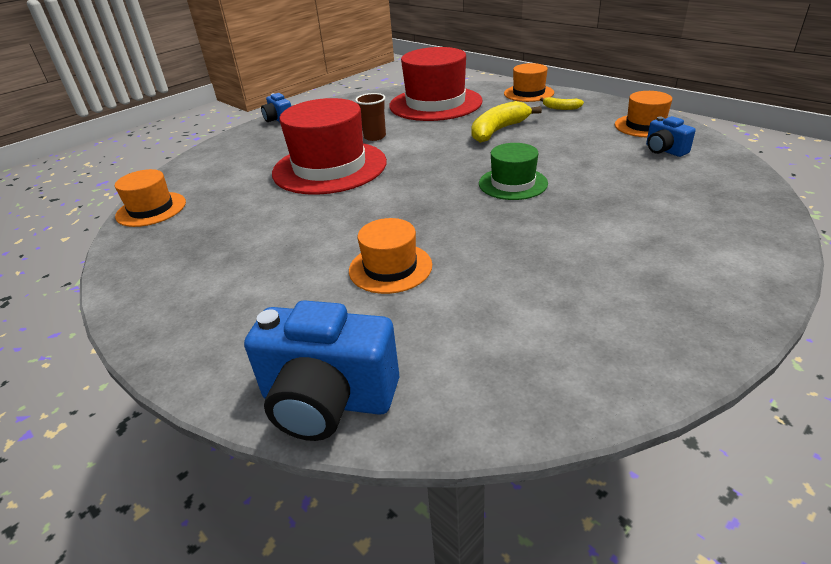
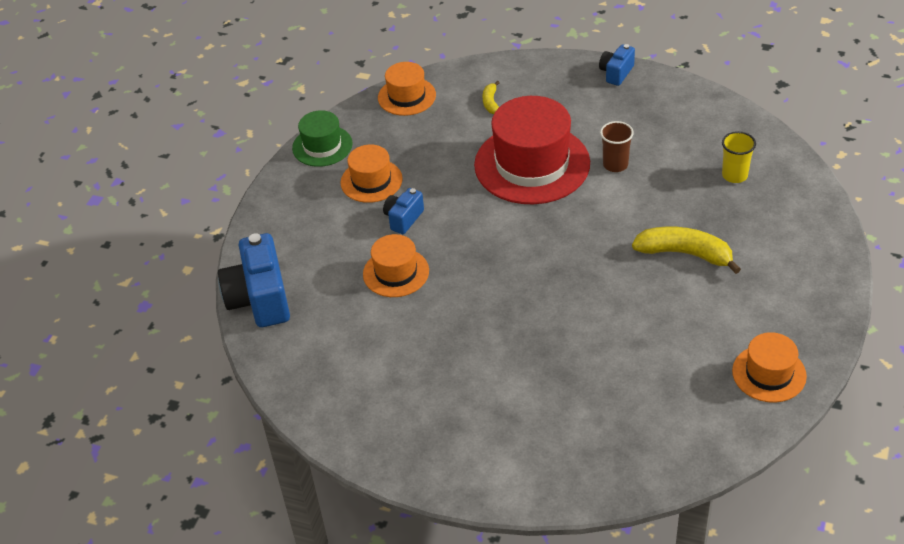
camera: 65 degrees right, 10 degrees up
(435, 104) = (734, 175): red hat -> yellow cup
(513, 183) = (565, 301): green hat -> green hat (322, 146)
(528, 93) = (820, 246): orange hat -> orange hat (371, 181)
(561, 108) = (785, 288): yellow banana -> yellow banana (491, 103)
(664, 150) = (705, 399): blue camera -> blue camera (403, 219)

